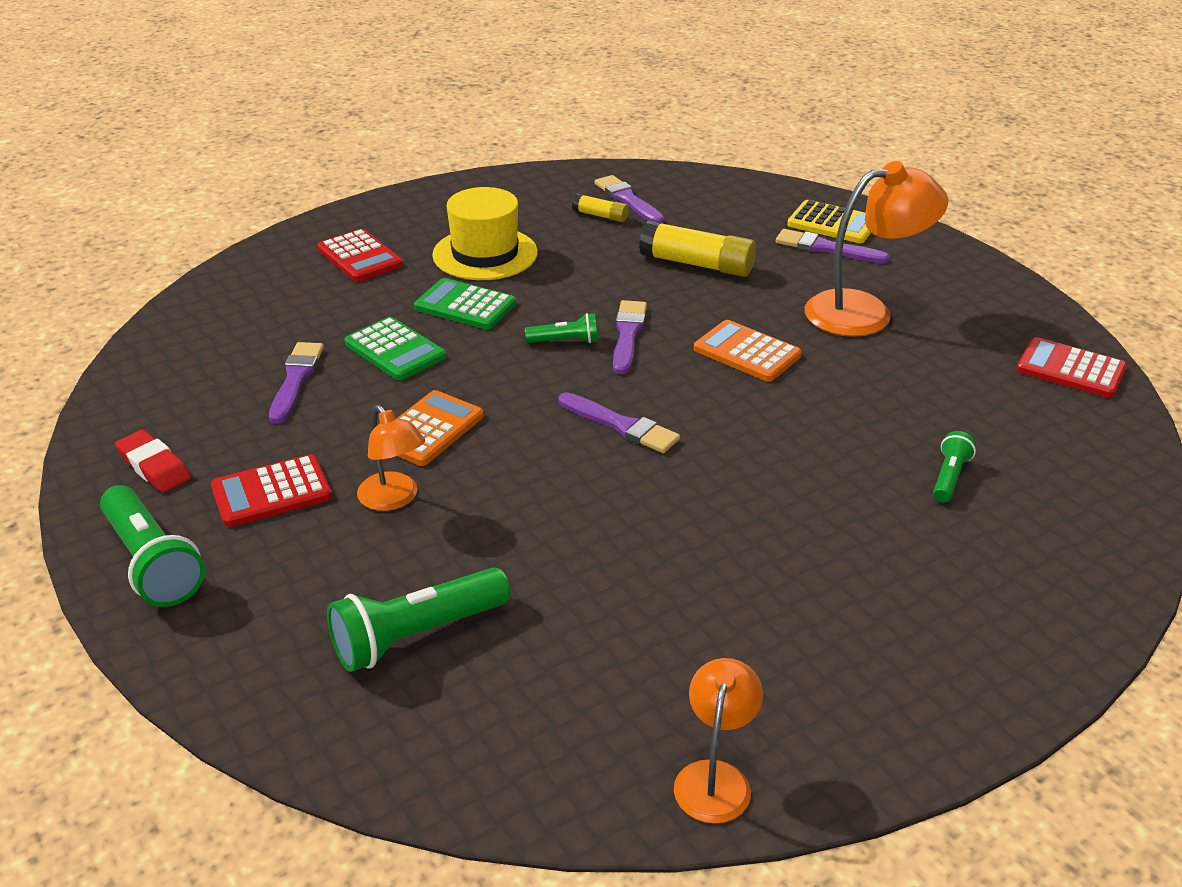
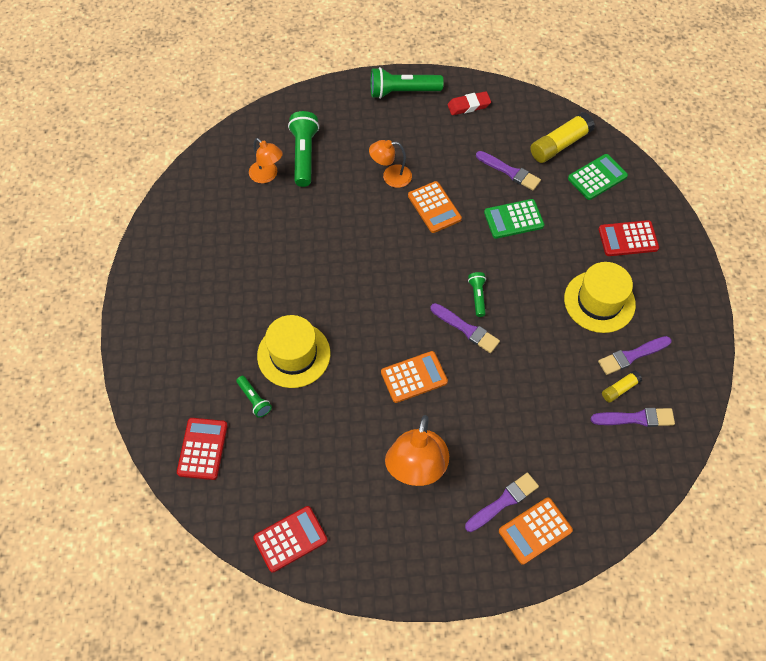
camera: 120 degrees right, 25 degrees up
(271, 492) = (424, 138): red calculator -> red calculator (202, 449)
(465, 306) = (542, 267): green calculator -> green calculator (597, 177)
(565, 341) = (477, 296): green flashlight -> green flashlight turned 150 degrees clockwise
(621, 425) = (387, 284): purple brush -> purple brush (632, 356)
(697, 264) = (524, 409): yellow glue stick -> yellow glue stick (560, 144)
(715, 777) = (174, 210): orange lamp -> orange lamp (267, 176)
(832, 223) = (535, 531): yellow calculator -> orange calculator
(837, 469) = (294, 354): none -> yellow hat

